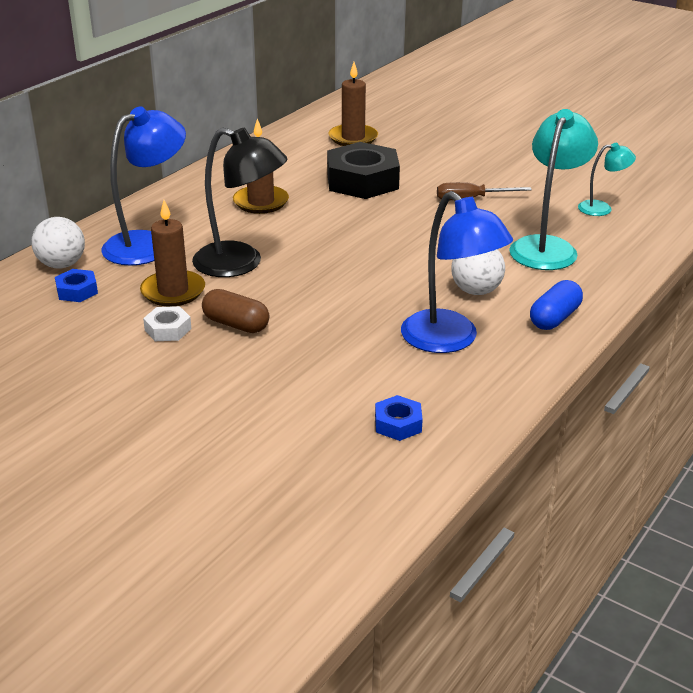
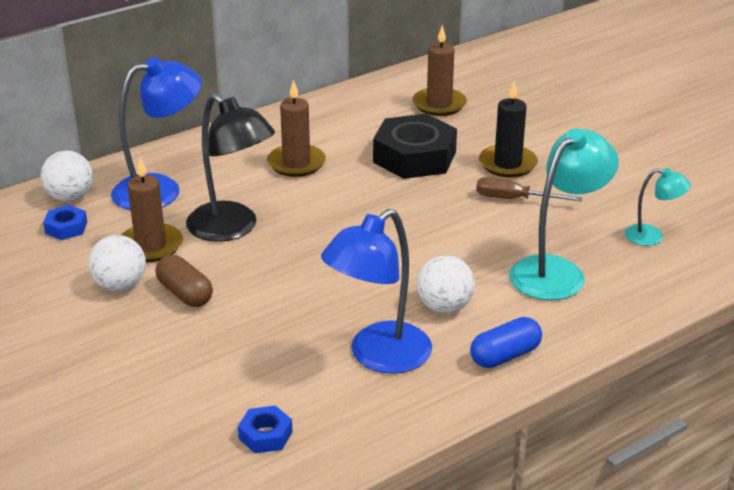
camera: 20 degrees right, 0 degrees up
(168, 329) = (120, 285): white nut -> white ball
(445, 174) = (507, 164): none -> black candle
(449, 340) = (378, 357): blue lamp -> blue lamp turned 60 degrees clockwise

